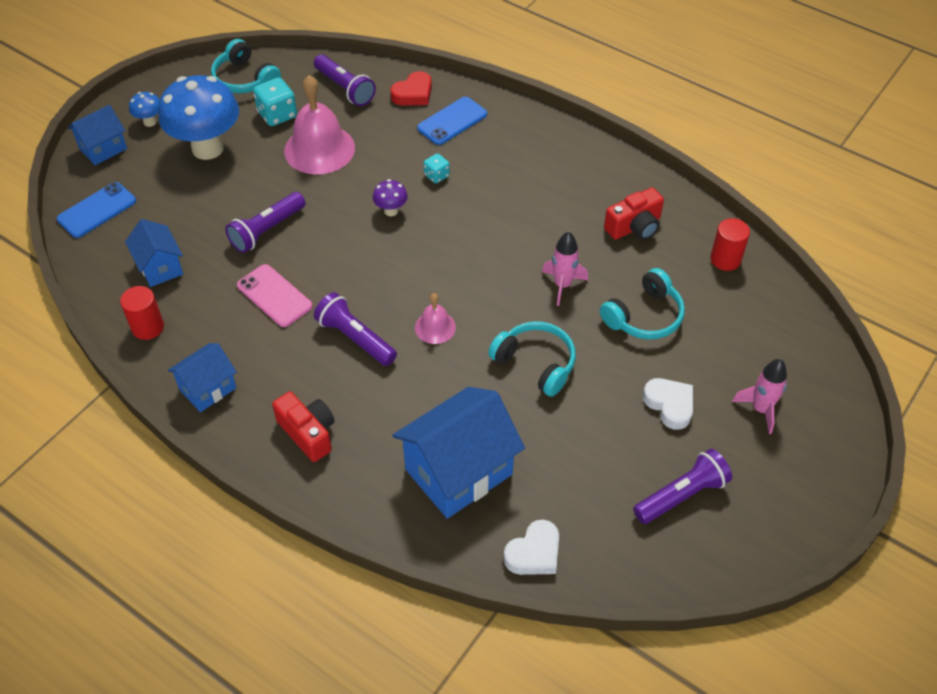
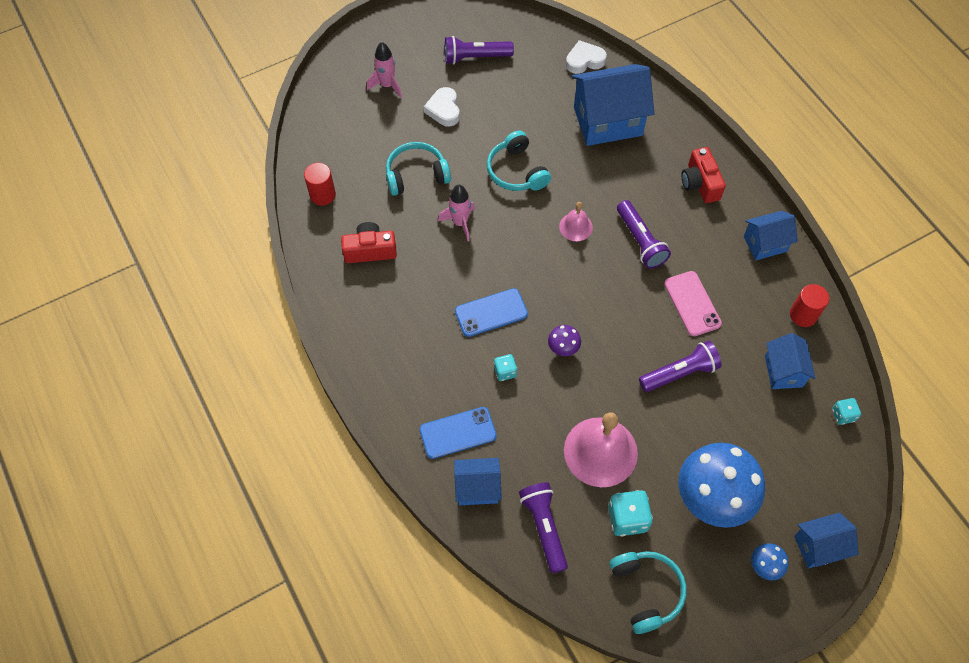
camera: 155 degrees left, 10 degrees up
(92, 250) = (843, 415): none -> turquoise dice
(97, 210) = (833, 462): blue phone -> blue phone (491, 313)
(413, 94) = (477, 488): red heart -> blue house

